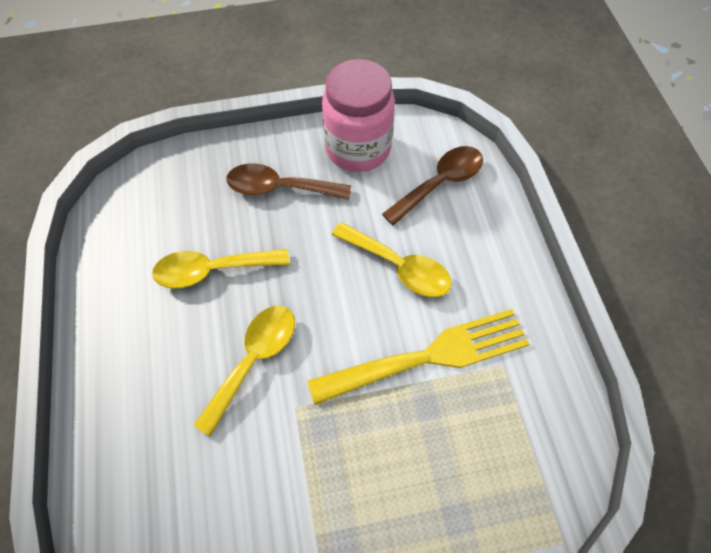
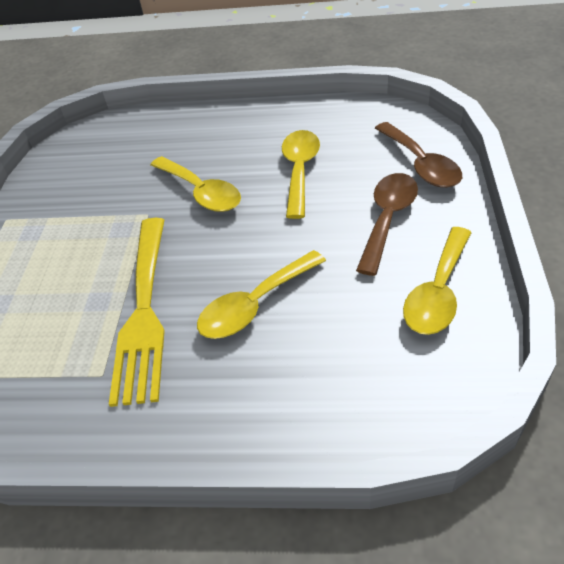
camera: 110 degrees right, 15 degrees down
(358, 149) = (438, 292): pink jar -> yellow spoon
(440, 183) = (365, 370): brown spoon -> brown spoon (421, 164)

